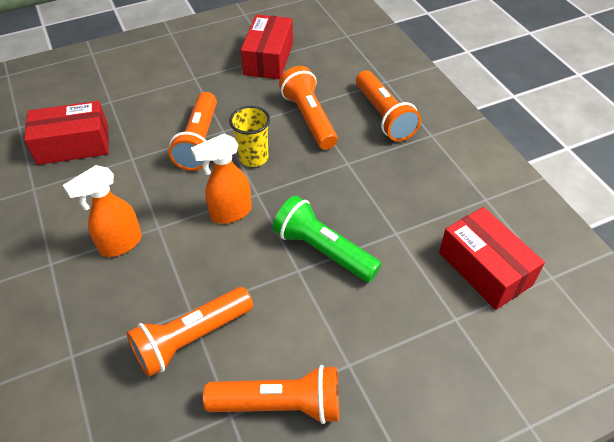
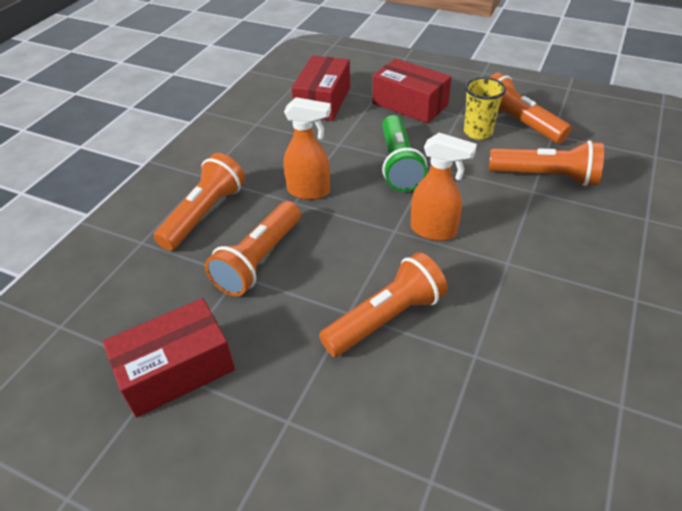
camera: 130 degrees left, 5 degrees down
(73, 145) = (534, 437): red box -> red box (410, 104)
(120, 244) = (555, 271): orange spray bottle -> orange spray bottle (309, 191)
(253, 158) = (357, 261): yellow cup -> yellow cup (477, 132)

